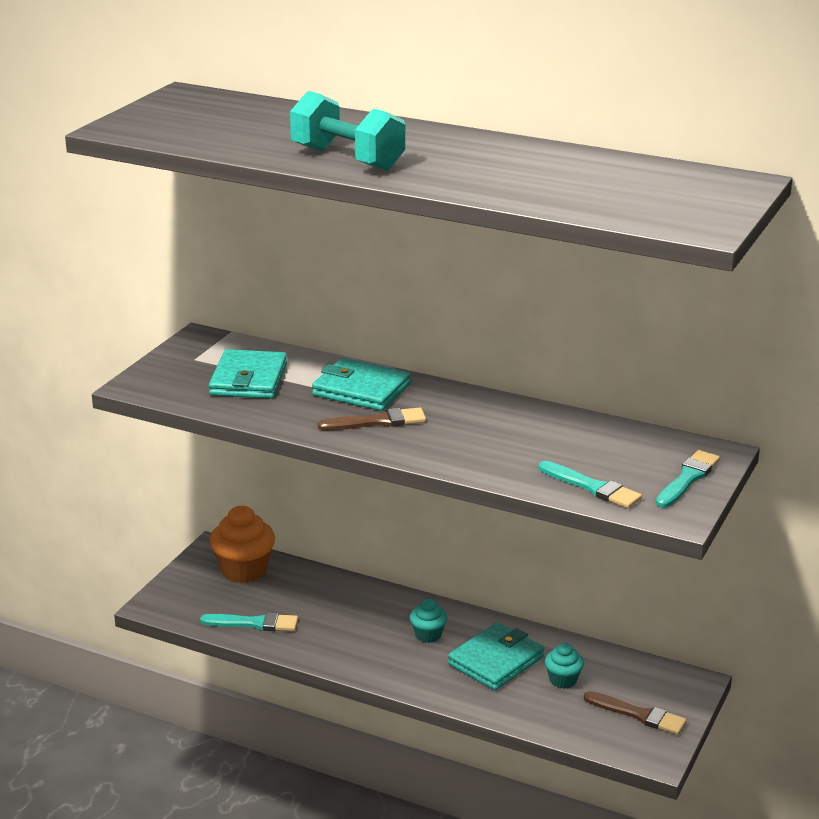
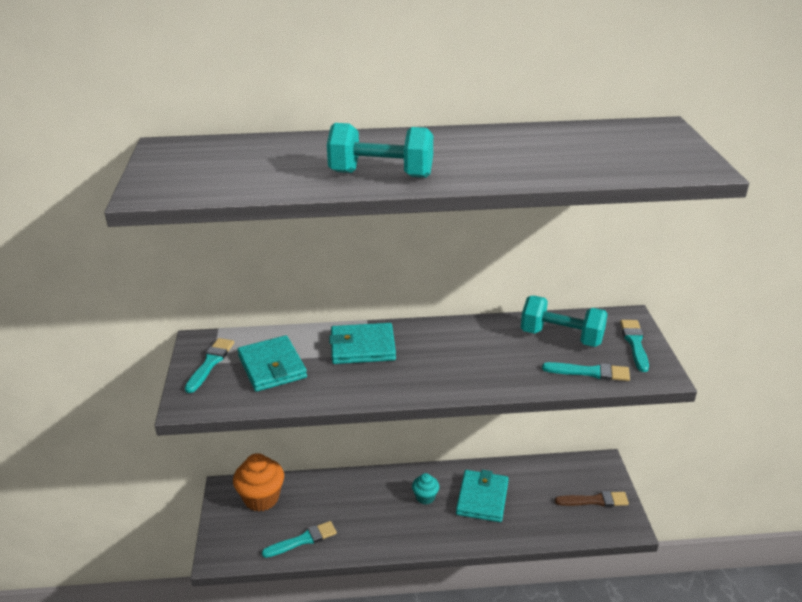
camera: 30 degrees left, 5 degrees up
(192, 359) = (210, 363): none -> turquoise brush
(377, 422) = (401, 370): brown brush -> none
(563, 680) = (532, 495): turquoise cupcake -> none
(602, 446) = (561, 337): none -> turquoise dumbbell

